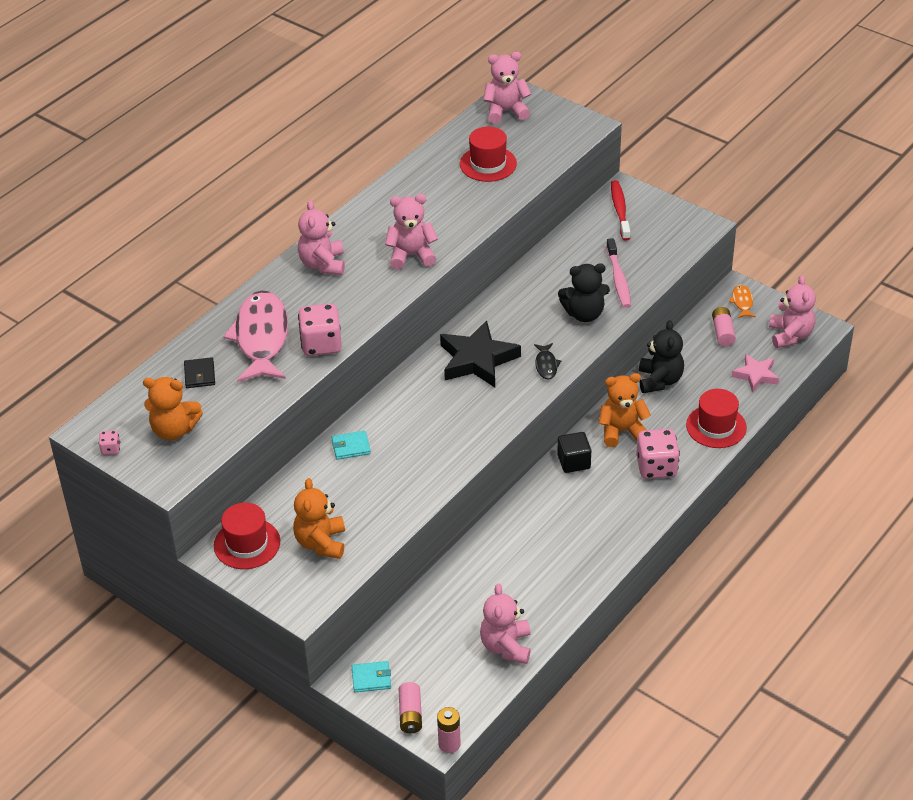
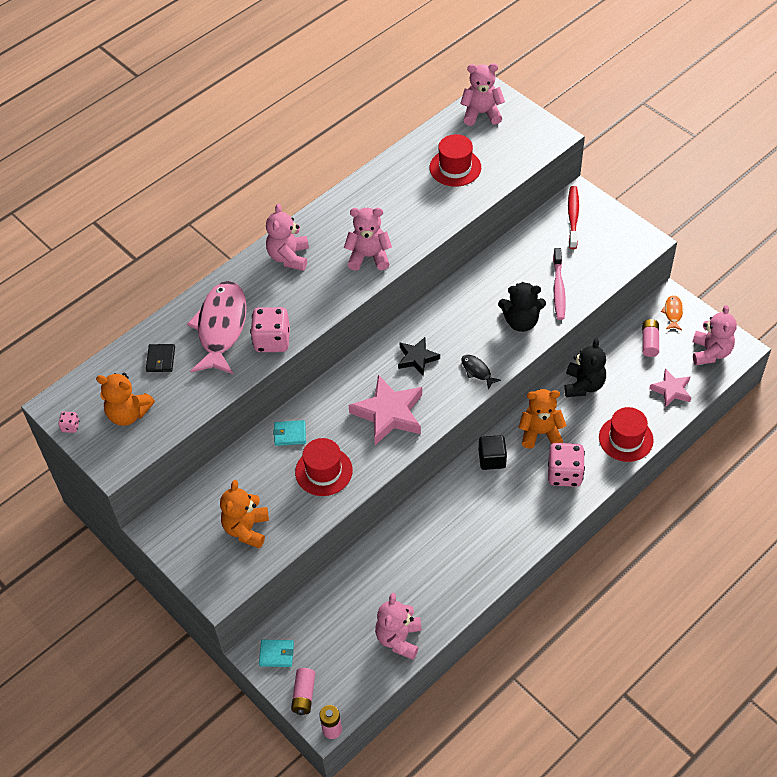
camera: 10 degrees right, 10 degrees up
(247, 544) = (182, 521): red hat -> red hat (323, 471)
(457, 415) = (389, 413): none -> pink star
(477, 360) = (417, 358): black star -> black star, size x0.59
(546, 365) = (477, 371): black fish -> black fish turned 135 degrees clockwise

